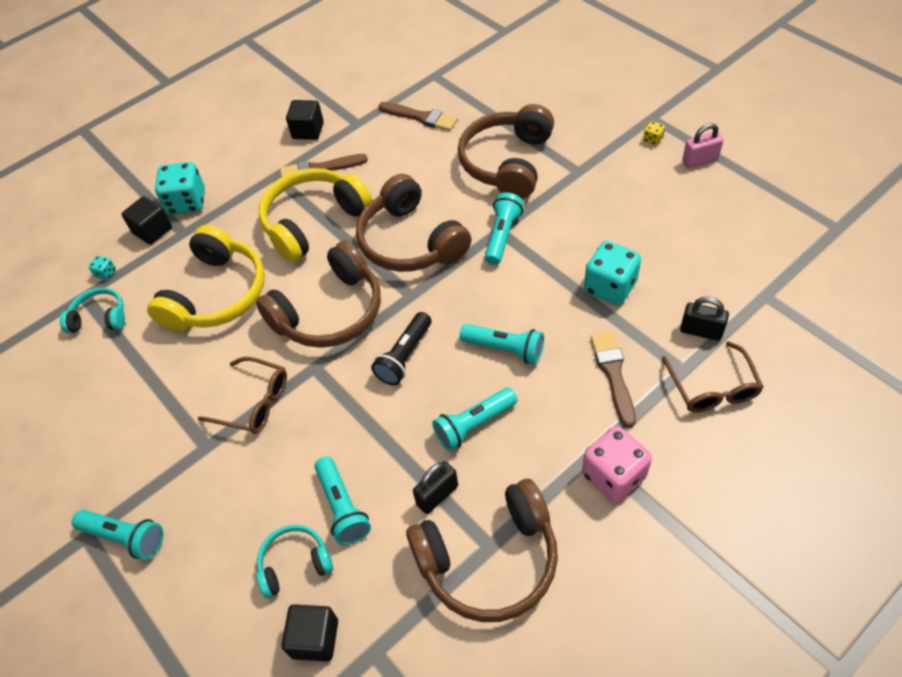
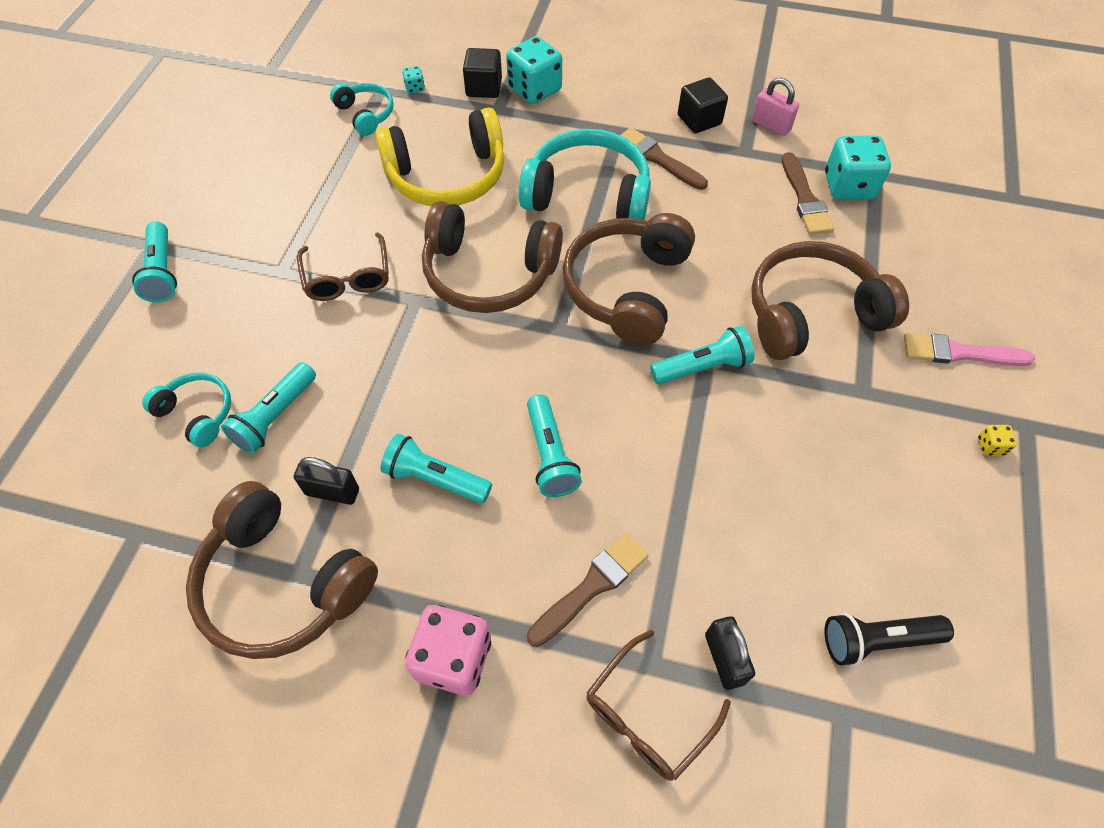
camera: 50 degrees right, 5 degrees up
(313, 222) = (588, 194): yellow headphones -> turquoise headphones
(315, 638) = (130, 475): black cube -> none
(404, 356) = (478, 367): black flashlight -> black flashlight (877, 640)
(586, 116) = (959, 353): none -> pink brush
(610, 287) = (714, 518): turquoise dice -> turquoise dice (848, 186)
(700, 161) = (1005, 520): pink padlock -> pink padlock (771, 125)

